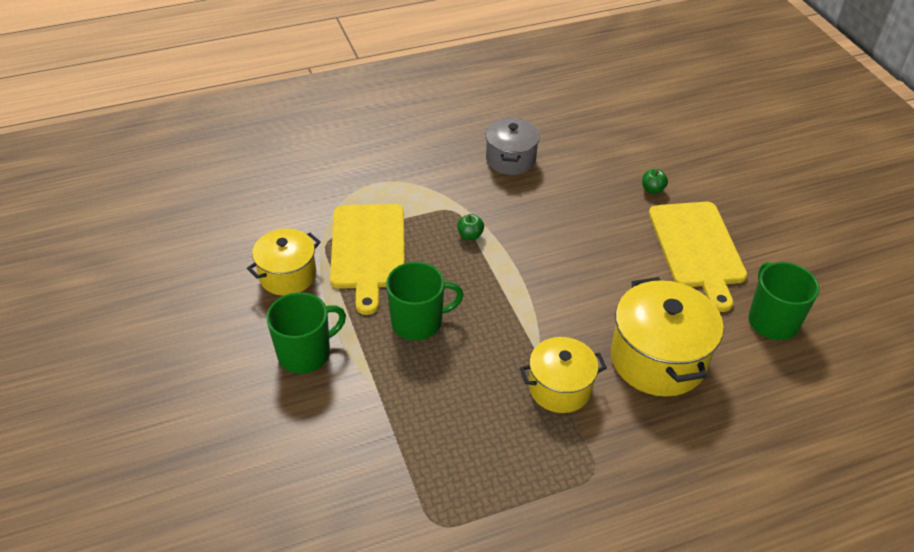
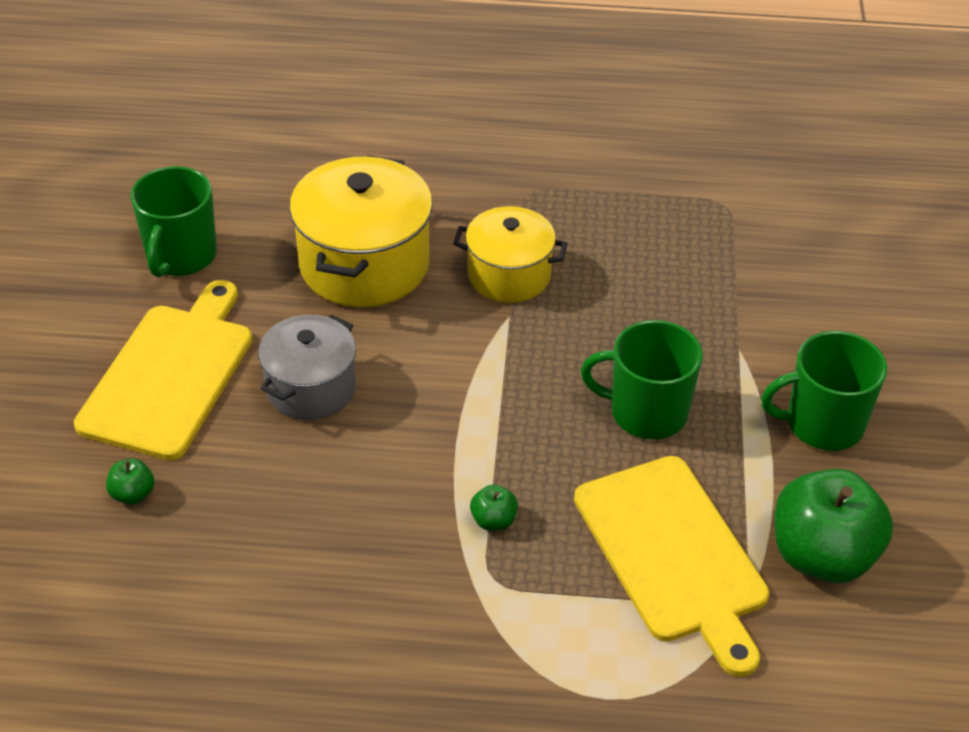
camera: 155 degrees left, 0 degrees up
(287, 275) = (822, 555): yellow pot -> green apple
(368, 250) = (673, 554): yellow cutting board -> yellow cutting board turned 135 degrees clockwise
(510, 159) = (320, 653): grey pot -> grey pot (311, 388)

